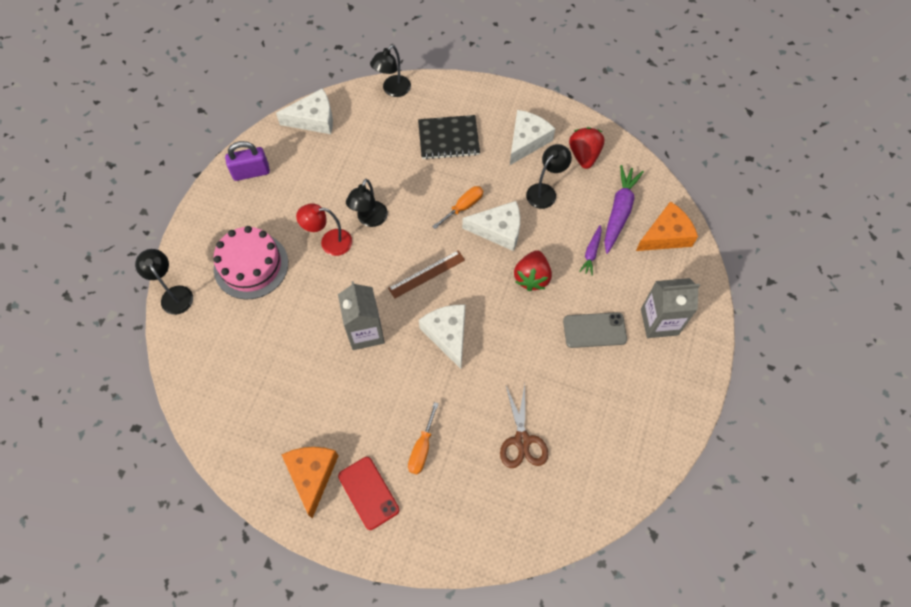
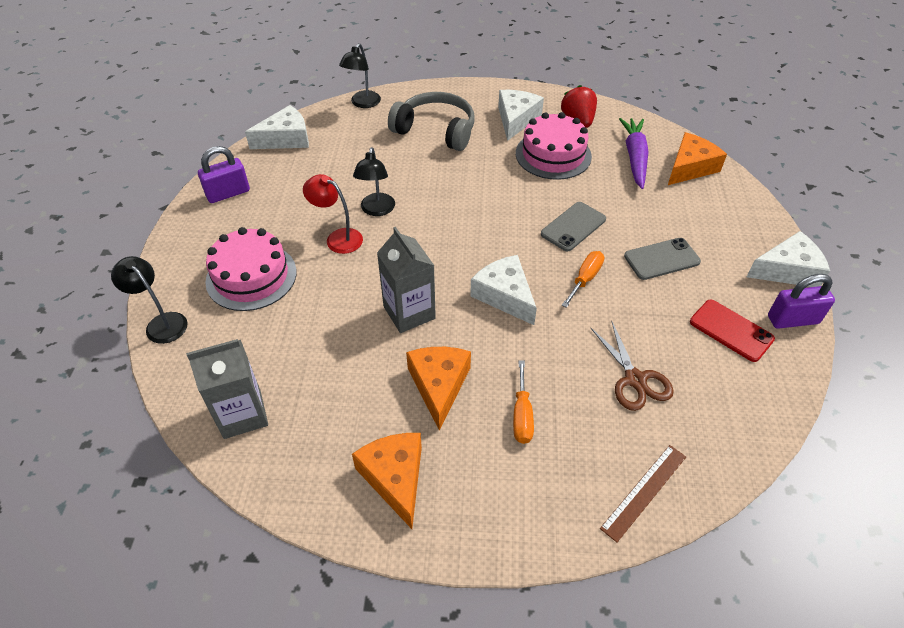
camera: 15 degrees left, 15 degrees down
(329, 242) = (338, 238): red lamp -> red lamp turned 45 degrees clockwise
(368, 406) = (439, 385): none -> orange cheese
(368, 492) = (475, 480): red phone -> red phone (731, 330)
(426, 274) = (458, 245): brown ruler -> brown ruler (644, 491)
(448, 139) = (435, 131): black notebook -> grey headphones
(463, 207) = (474, 181): orange screwdriver -> orange screwdriver (585, 279)
(498, 230) = (519, 194): white cheese -> white cheese (787, 270)
(532, 277) = (573, 227): red strawberry -> grey phone
(545, 191) = (553, 155): black lamp -> pink cake
(591, 253) = (624, 195): purple carrot -> none
(659, 322) = (723, 238): grey carton -> grey carton (242, 414)
(679, 418) = (793, 319): none -> purple padlock

